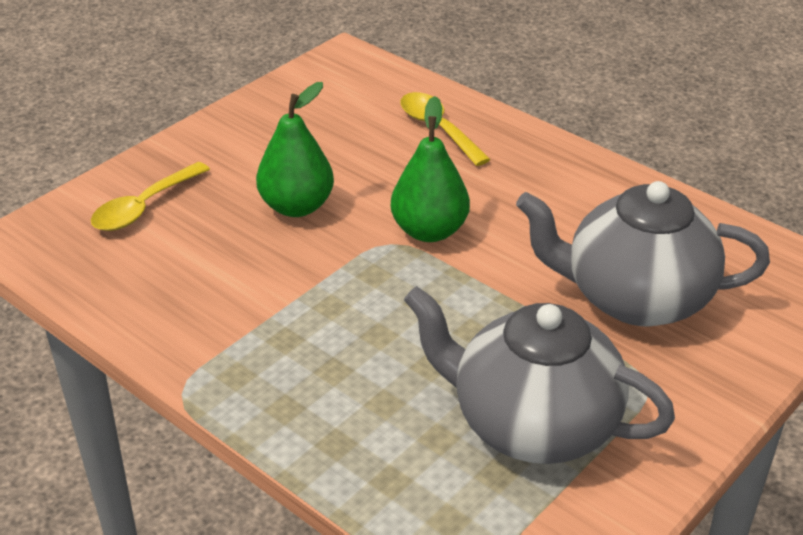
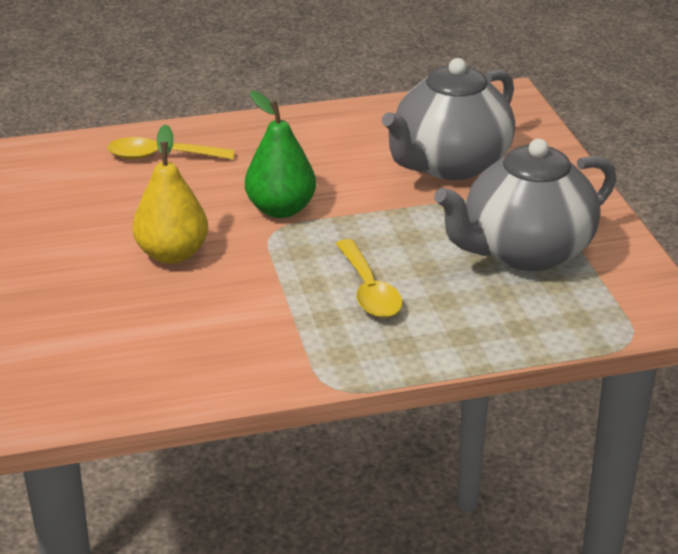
camera: 55 degrees left, 5 degrees down
(144, 207) = (68, 328): yellow spoon -> yellow spoon (369, 290)
(296, 206) = (172, 254): green pear -> yellow pear

